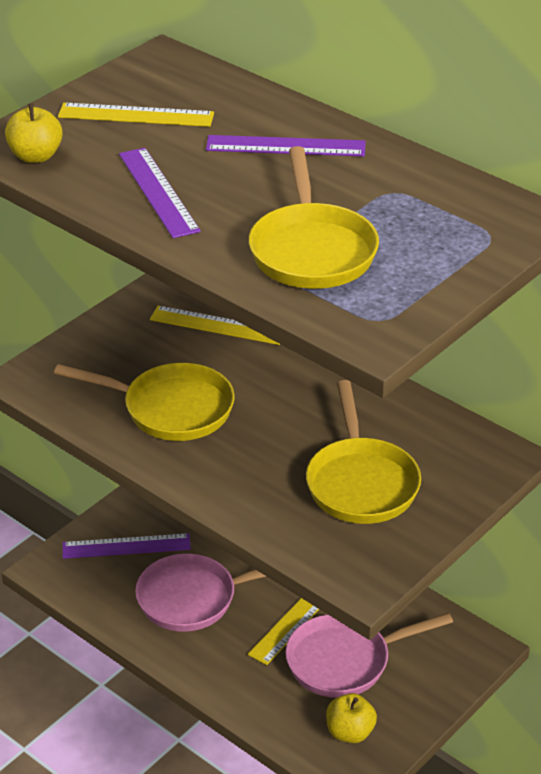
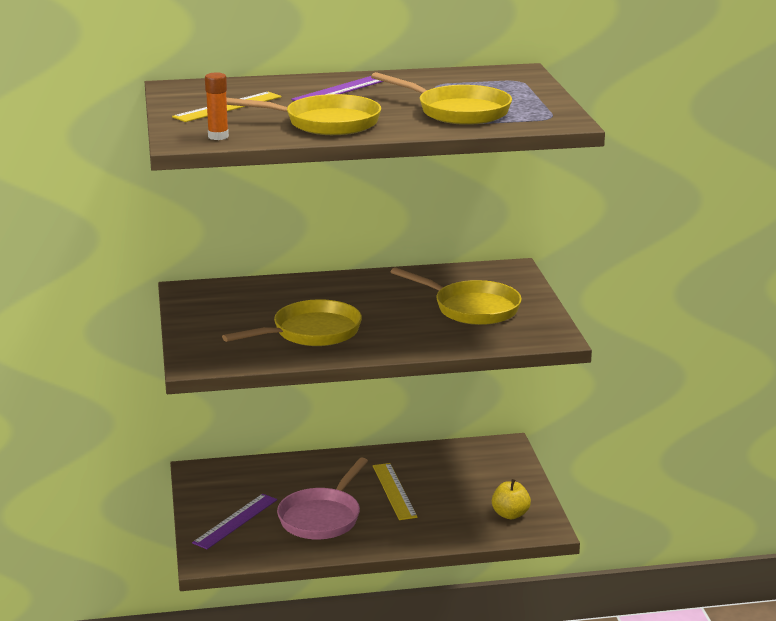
camera: 50 degrees left, 15 degrees down
(36, 156) = (218, 137): yellow apple -> orange glue stick
(158, 192) = (325, 123): purple ruler -> yellow pan
(217, 325) = (256, 293): yellow ruler -> none
(345, 661) = (452, 491): pink pan -> none

